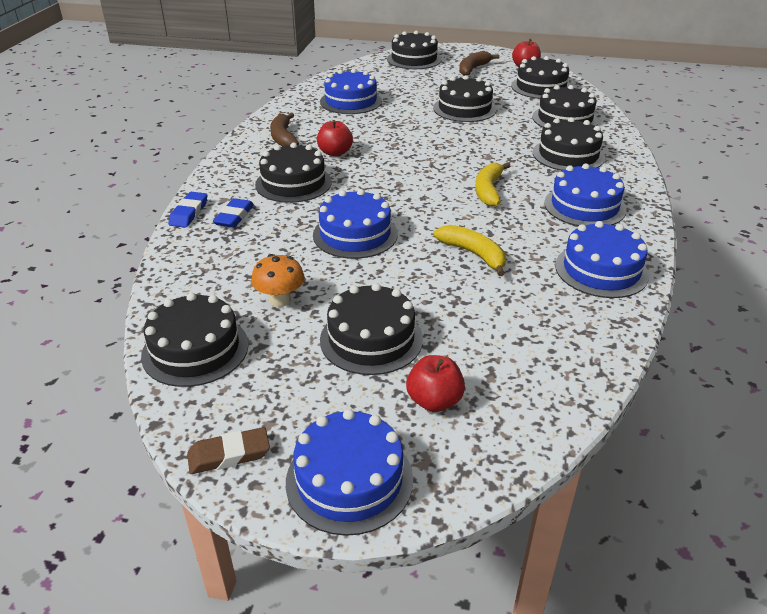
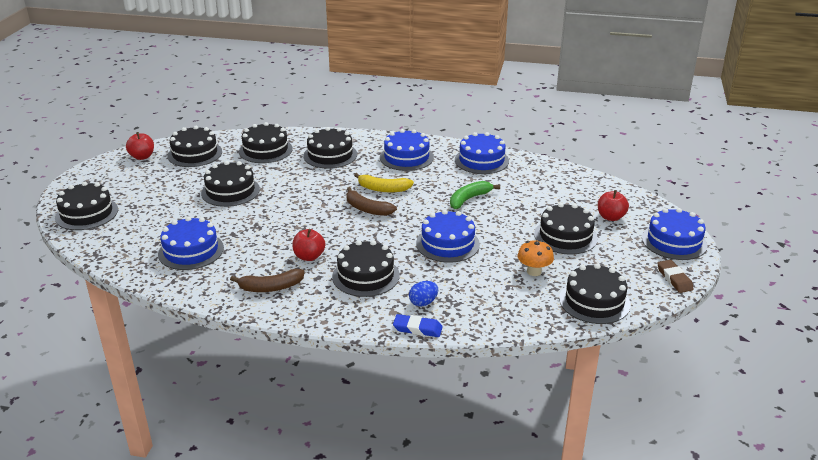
camera: 90 degrees left, 5 degrees down
(234, 216) = (423, 302): blue eraser -> blue egg
(473, 69) = (133, 182): brown banana -> brown banana (367, 209)
(474, 254) = (469, 199): yellow banana -> green banana

